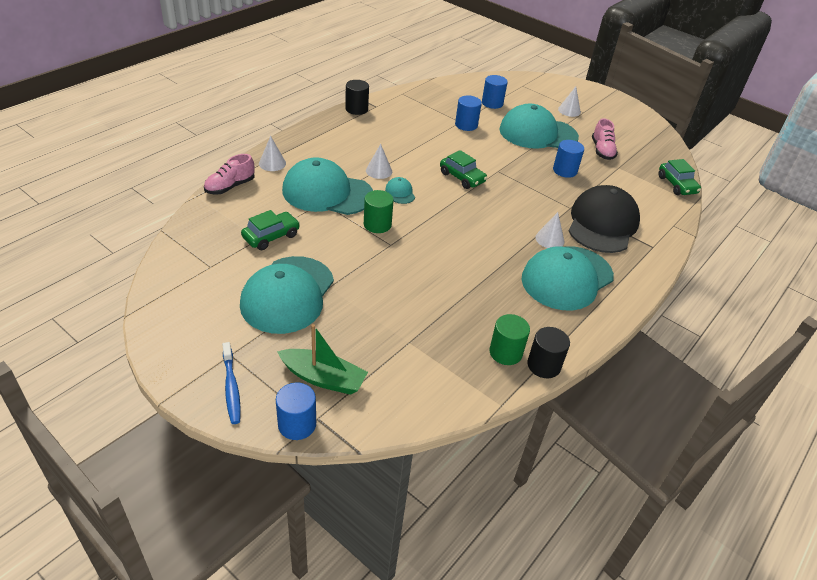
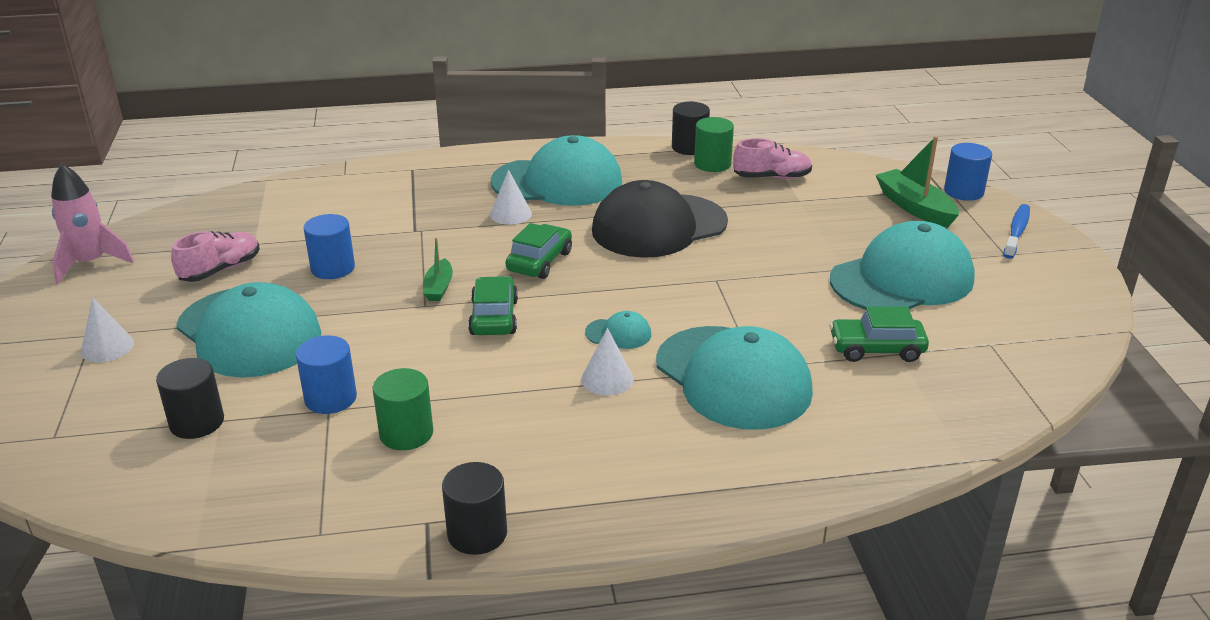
camera: 135 degrees left, 10 degrees down
(230, 187) = (894, 454): pink shoe -> pink shoe (772, 177)
(272, 163) = (782, 471): white cone -> none
(377, 224) = (706, 307): green cylinder -> green cylinder (406, 433)
(400, 192) = (618, 333): turquoise cap -> turquoise cap turned 105 degrees counterclockwise
(492, 103) = (197, 422): blue cylinder -> black cylinder
(507, 181) = (439, 287): none -> green boat
(602, 224) = (419, 203): black cap -> black cap (659, 226)
(649, 133) = (91, 263): none -> pink rocket
(677, 185) = (237, 200): green car -> green car (539, 261)

